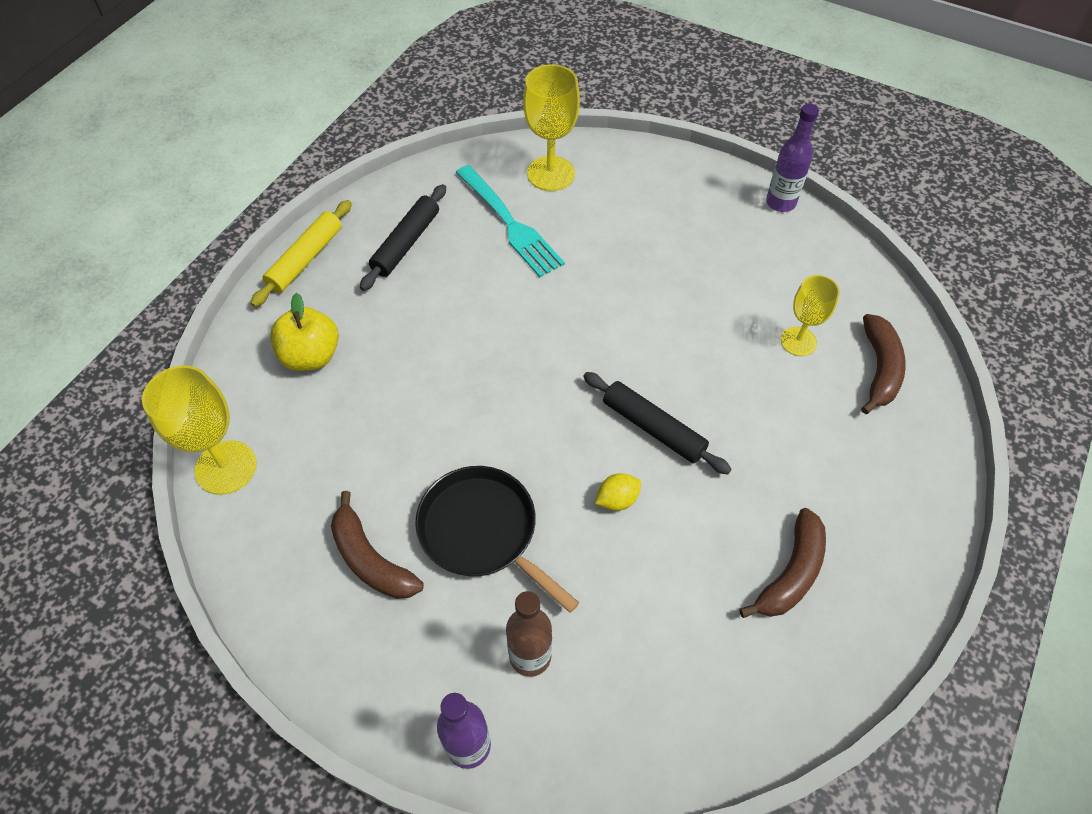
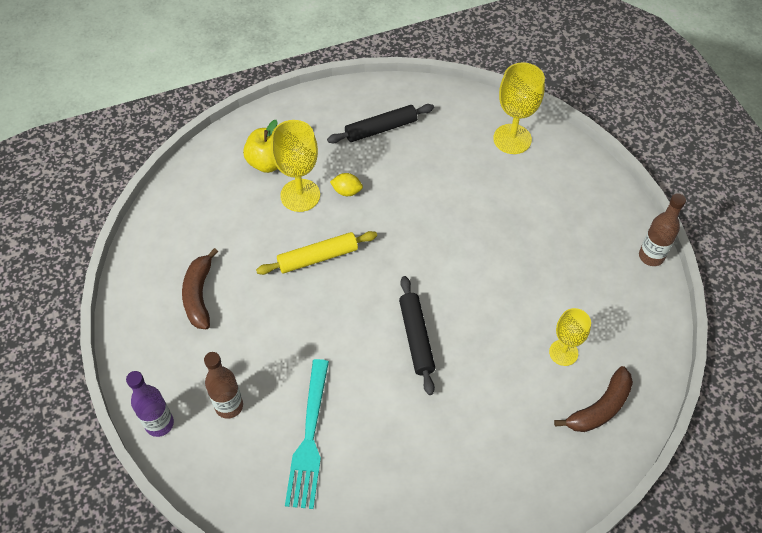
camera: 40 degrees right, 0 degrees up
(226, 467) = (174, 195): yellow goblet -> yellow goblet (300, 195)
(306, 259) = (317, 103): yellow rolling pin -> yellow rolling pin (318, 258)
(482, 531) = (267, 324): black pan -> none
(510, 223) = (454, 155): turquoise fork -> turquoise fork (309, 438)
(617, 500) = (354, 362): yellow lemon -> yellow lemon (347, 191)
(780, 203) = (651, 256): purple bottle -> brown bottle
(791, 573) = (411, 478): brown banana -> none

